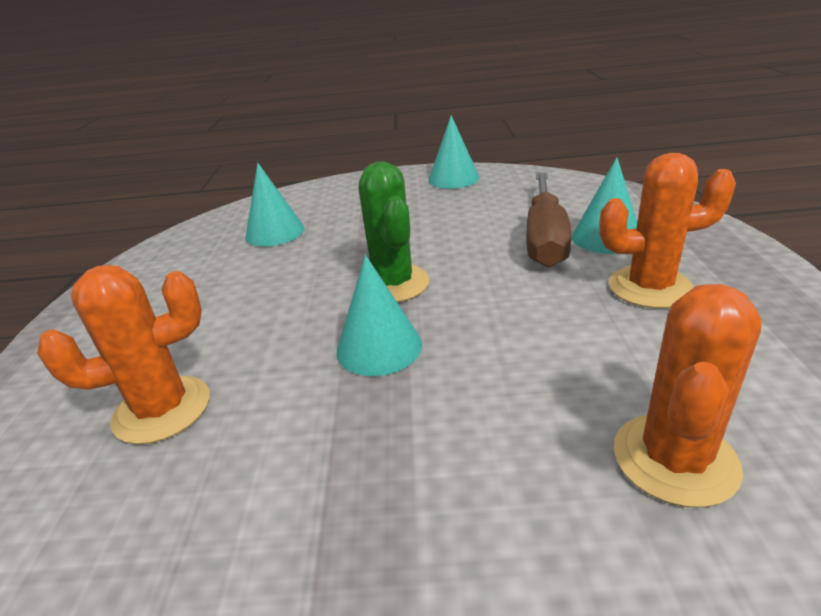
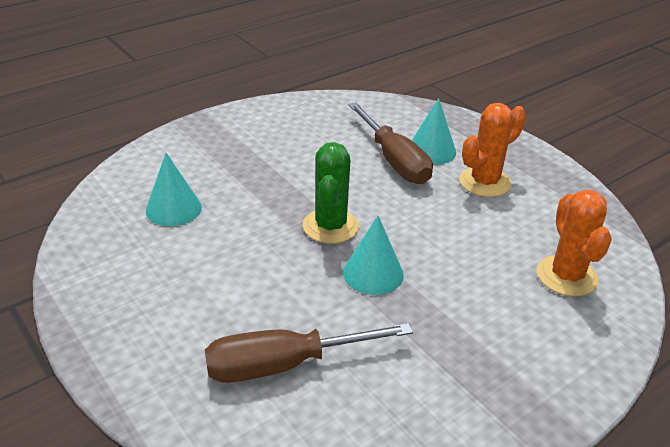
camera: 40 degrees left, 5 degrees up
(162, 409) = (283, 365): orange cactus -> brown screwdriver
(393, 284) = (330, 226): green cactus -> green cactus turned 60 degrees clockwise
(453, 179) = (270, 117): turquoise cone -> none

